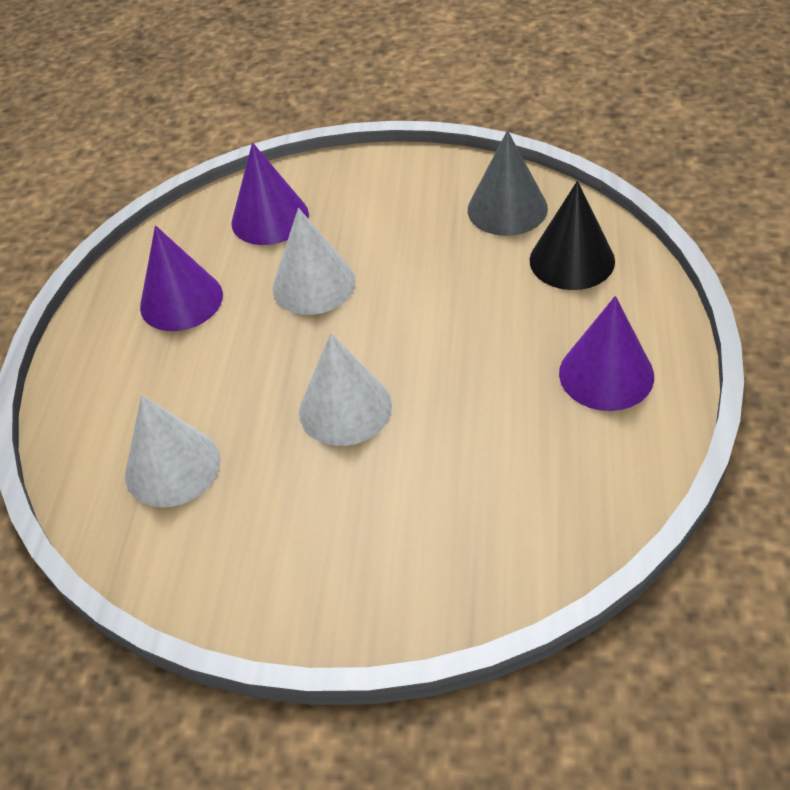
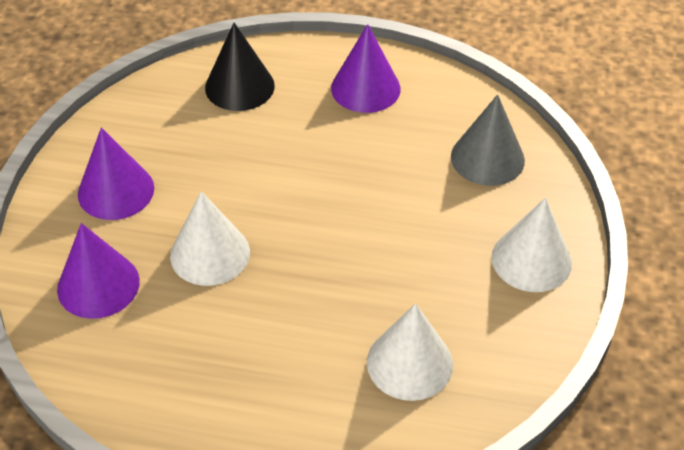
camera: 90 degrees left, 0 degrees up
(181, 300) = (196, 361): purple cone -> purple cone (116, 191)
(345, 408) = (367, 240): white cone -> white cone (531, 260)
(507, 209) = (160, 114): grey cone -> grey cone (487, 158)

